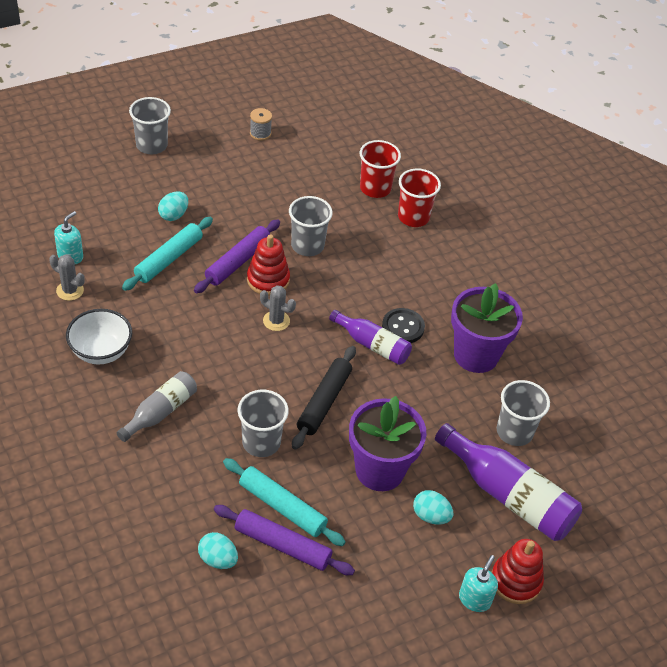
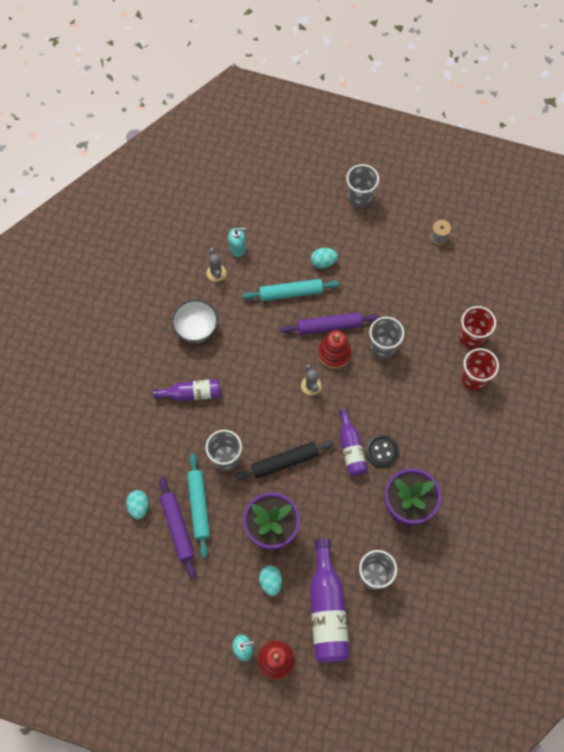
camera: 50 degrees right, 20 degrees up
(160, 412) = (191, 393): grey bottle -> purple bottle

